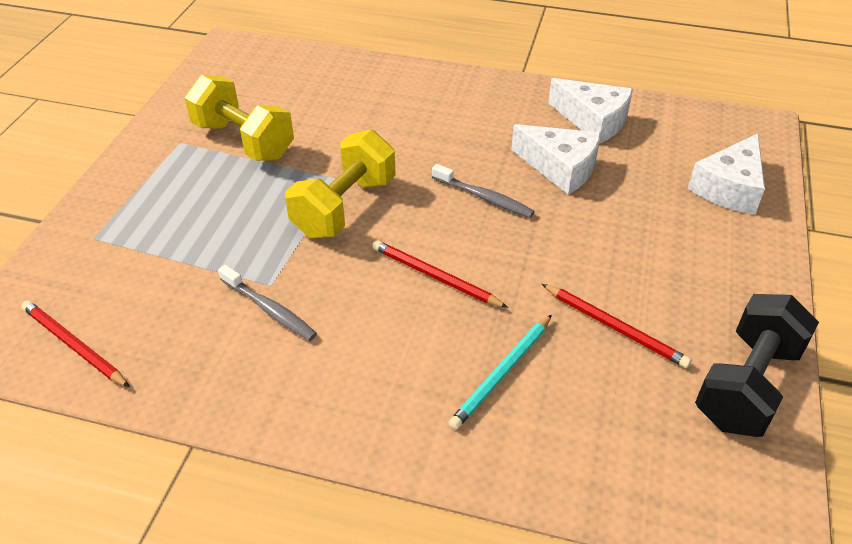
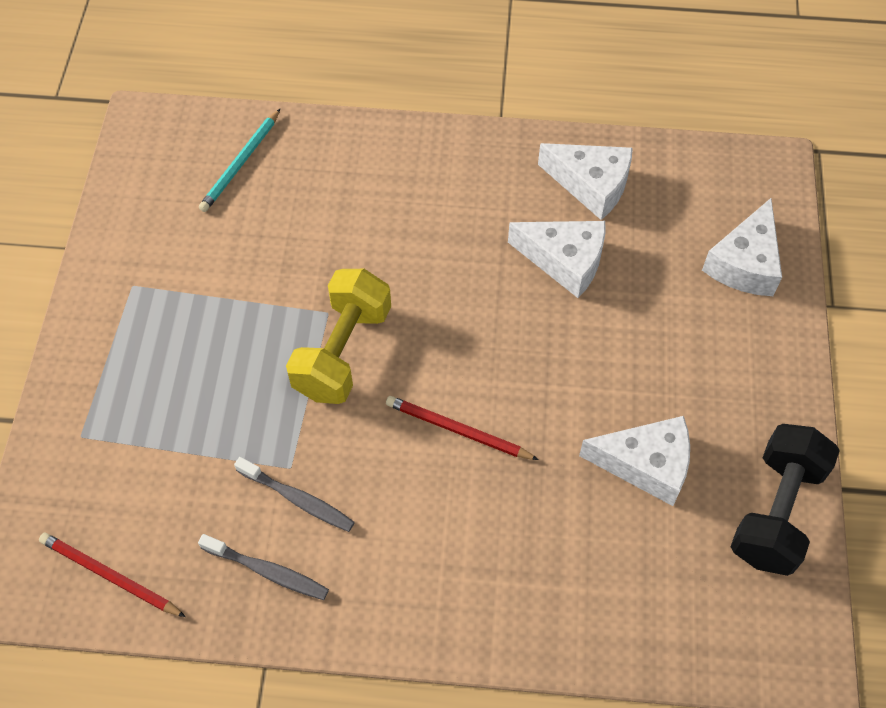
camera: 10 degrees left, 15 degrees up
(243, 140) = (205, 272): yellow dumbbell -> none
(484, 197) = (489, 315): grey toothbrush -> grey toothbrush (267, 571)
(502, 373) = (545, 537): turquoise pencil -> turquoise pencil (241, 163)
(615, 327) = (646, 464): red pencil -> white cheese

